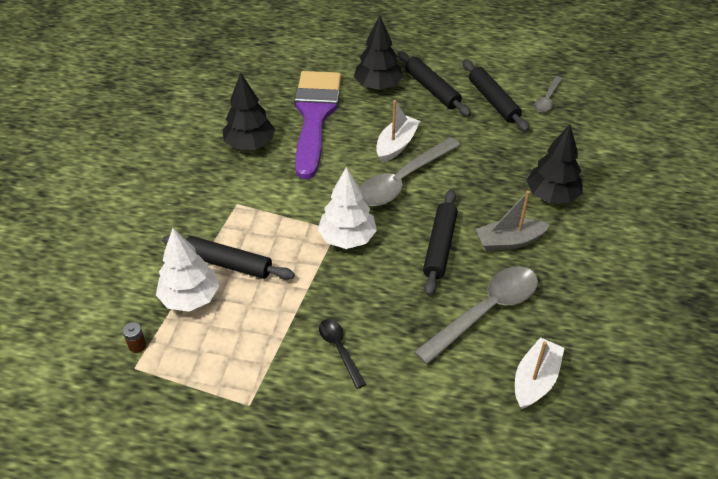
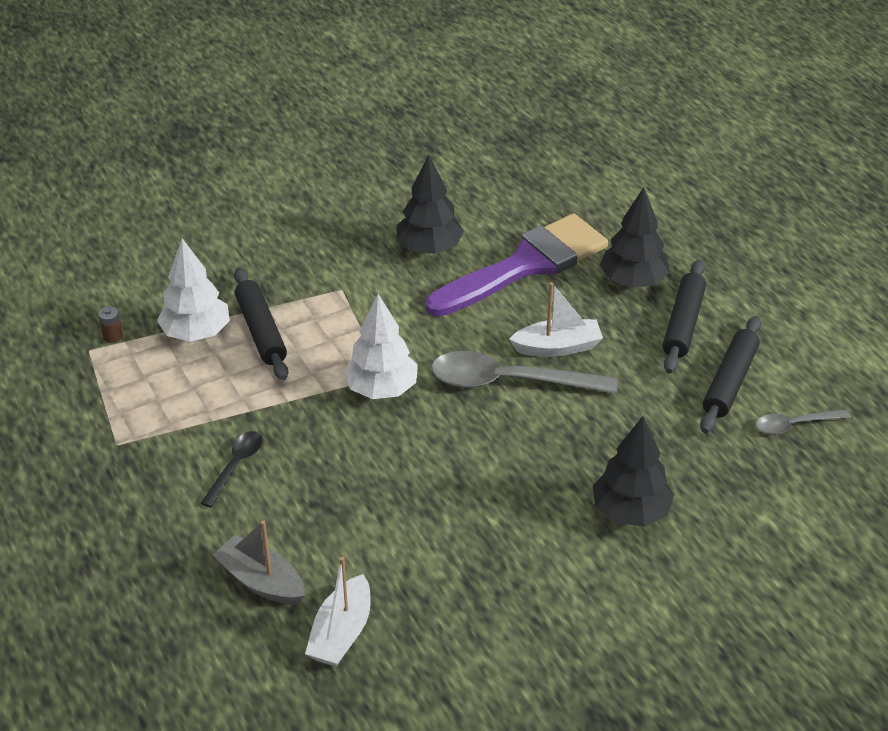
camera: 50 degrees right, 5 degrees down
(440, 246) = (447, 463): black rolling pin -> none
(486, 311) = (395, 546): grey spoon -> none
(509, 241) = (516, 512): grey boat -> grey boat (261, 581)
(535, 380) = (341, 633): white boat -> white boat turned 120 degrees clockwise

